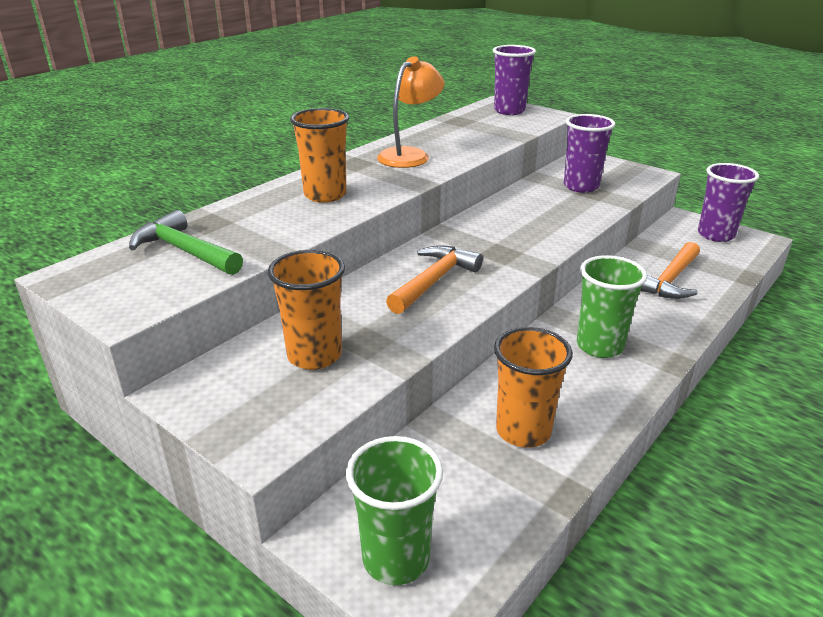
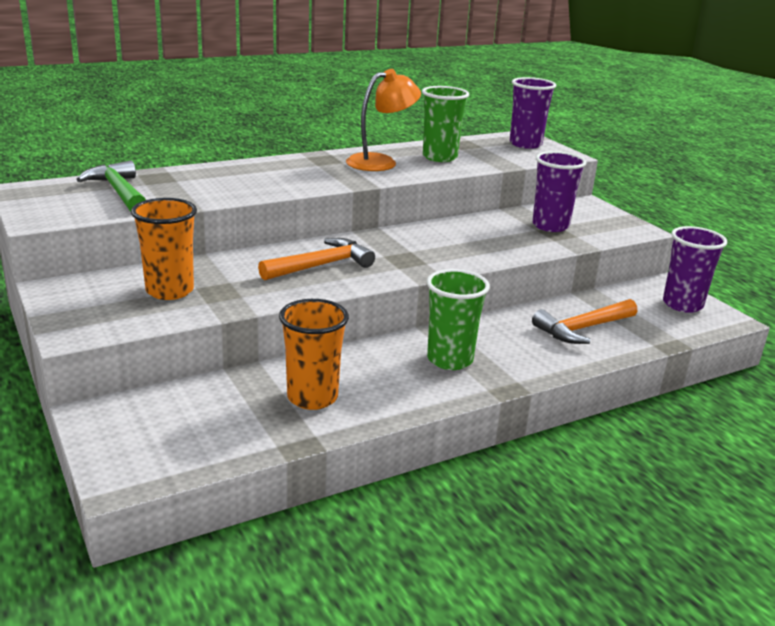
camera: 20 degrees right, 5 degrees down
(325, 195) = (270, 177): orange cup -> none
(396, 558) = (129, 442): green cup -> green cup (439, 157)

